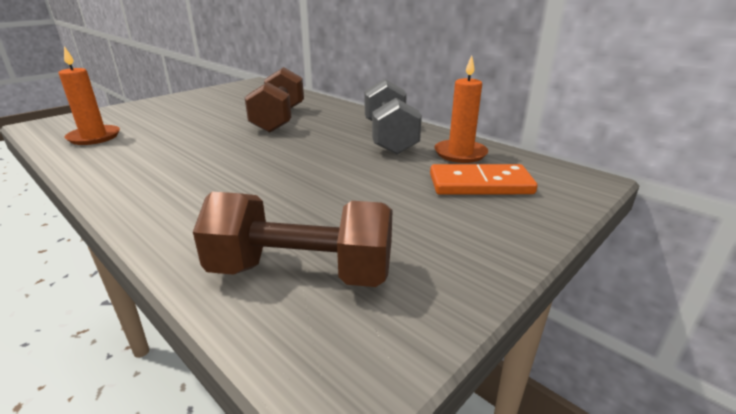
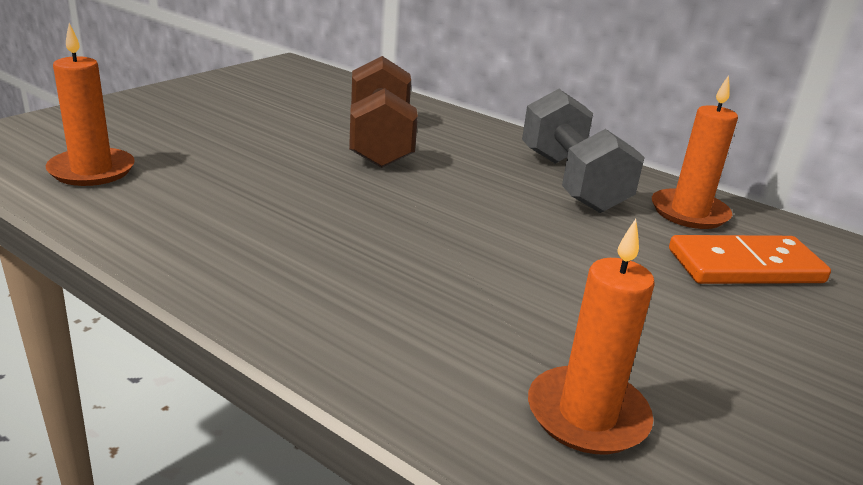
camera: 10 degrees left, 0 degrees up
(301, 272) = (587, 415): brown dumbbell -> orange candle

